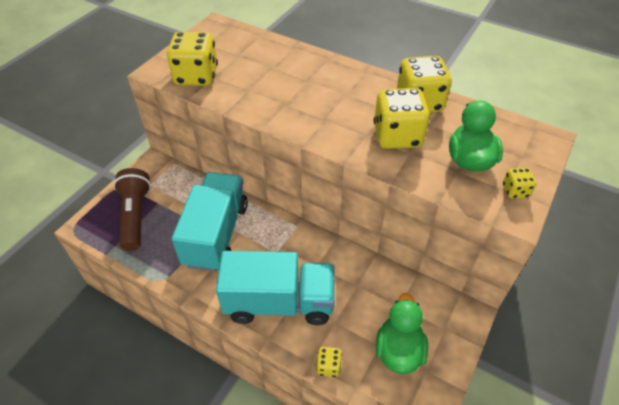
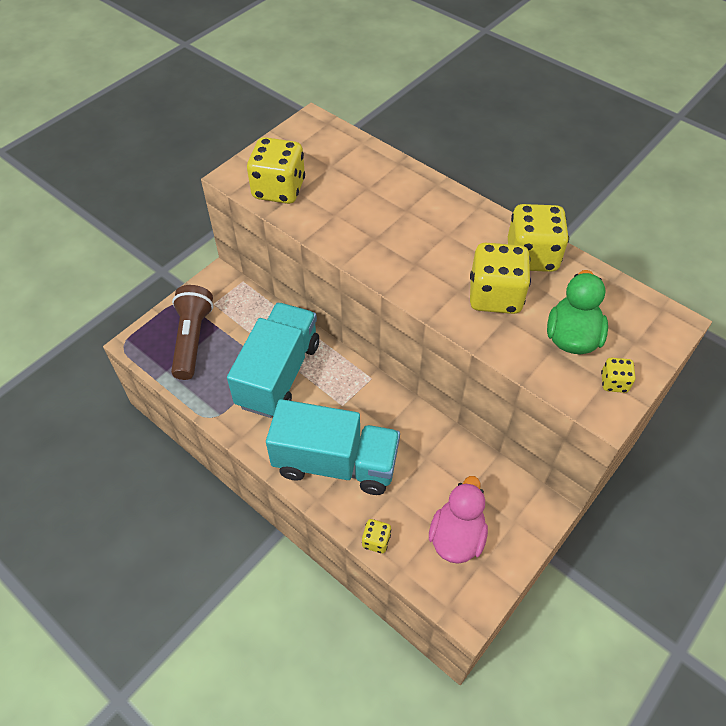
camera: 10 degrees right, 5 degrees up
(398, 350) = (456, 537): green duck -> pink duck

